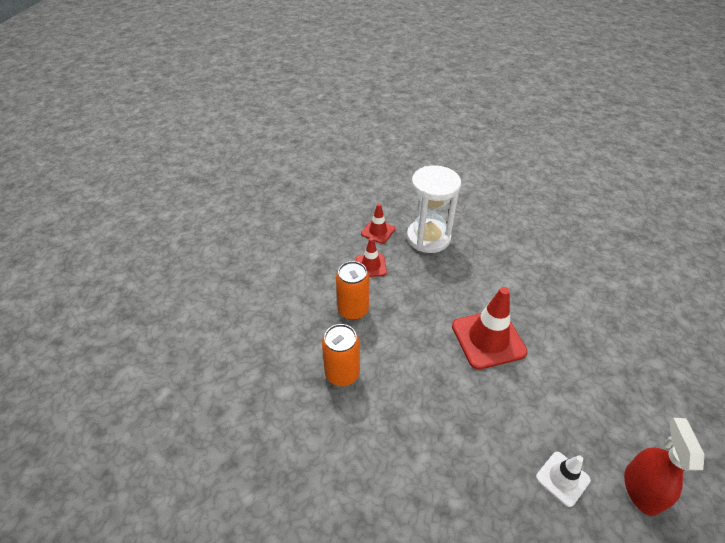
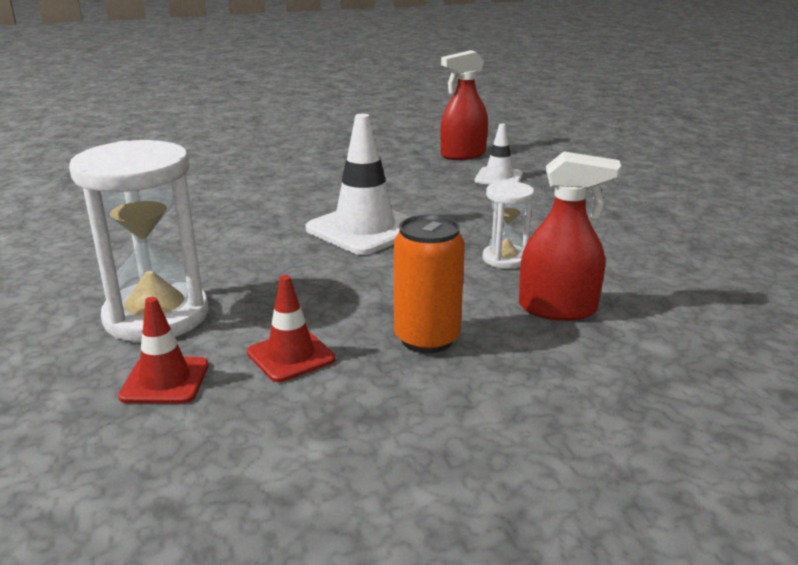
camera: 120 degrees left, 20 degrees down
(342, 373) = (557, 309): orange can -> red spray bottle
(410, 386) = (505, 259): none -> white hourglass
(488, 339) = (364, 229): red traffic cone -> white traffic cone

